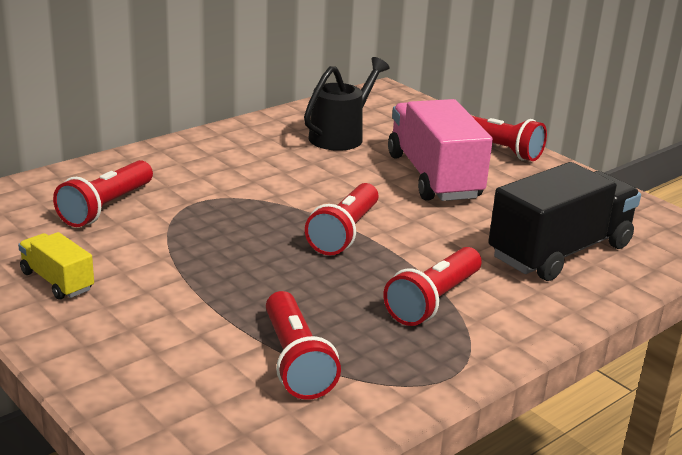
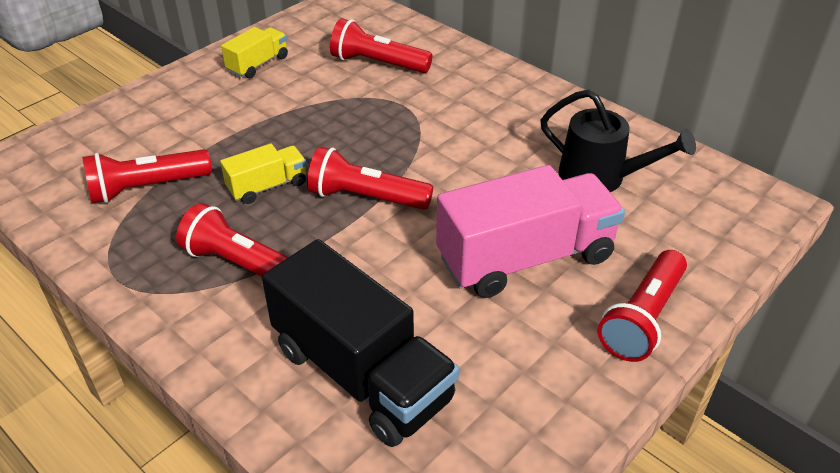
camera: 85 degrees right, 15 degrees up
(313, 283) = (267, 186): none -> yellow truck

